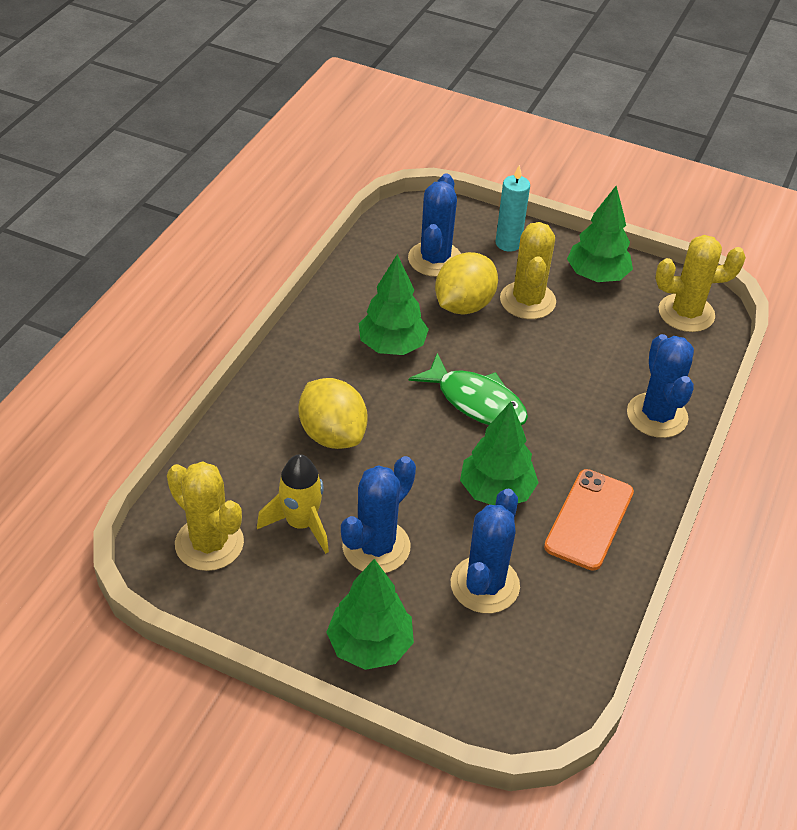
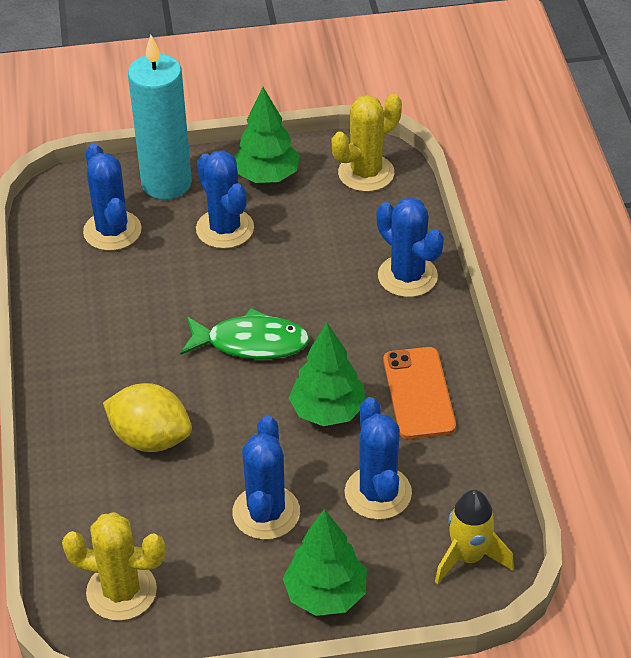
camera: 30 degrees left, 0 degrees up
(301, 524) = (187, 530): yellow rocket -> yellow rocket (468, 557)
(392, 346) = (138, 331): green tree -> none
(464, 305) = (172, 261): yellow lemon -> none
(508, 243) = (166, 183): turquoise candle -> turquoise candle, size x1.83
(527, 301) = (225, 229): yellow cactus -> blue cactus

